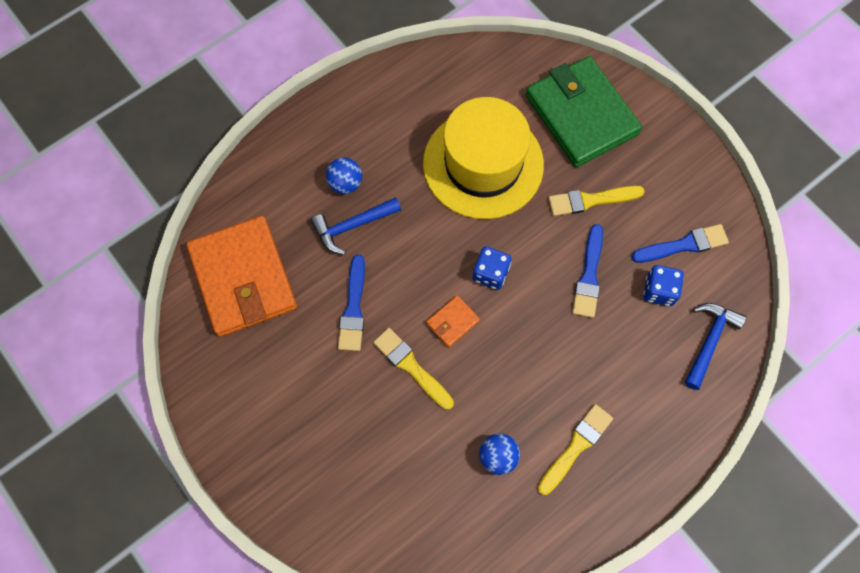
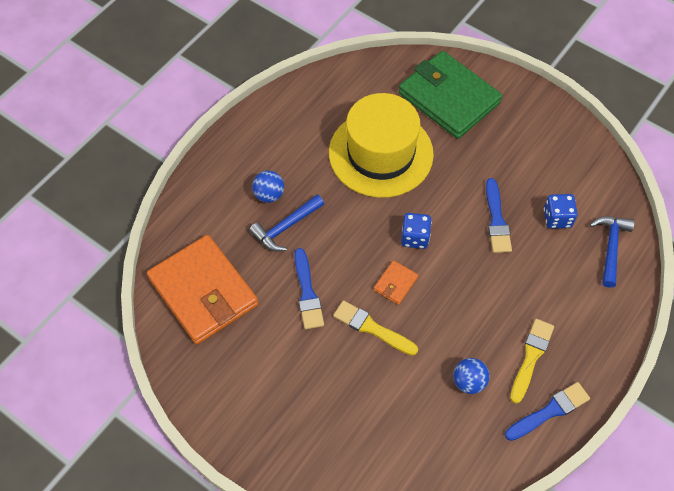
camera: 15 degrees left, 10 degrees down
(591, 200) = (478, 161): yellow brush -> none
(683, 245) = (565, 178): blue brush -> blue brush (549, 411)

